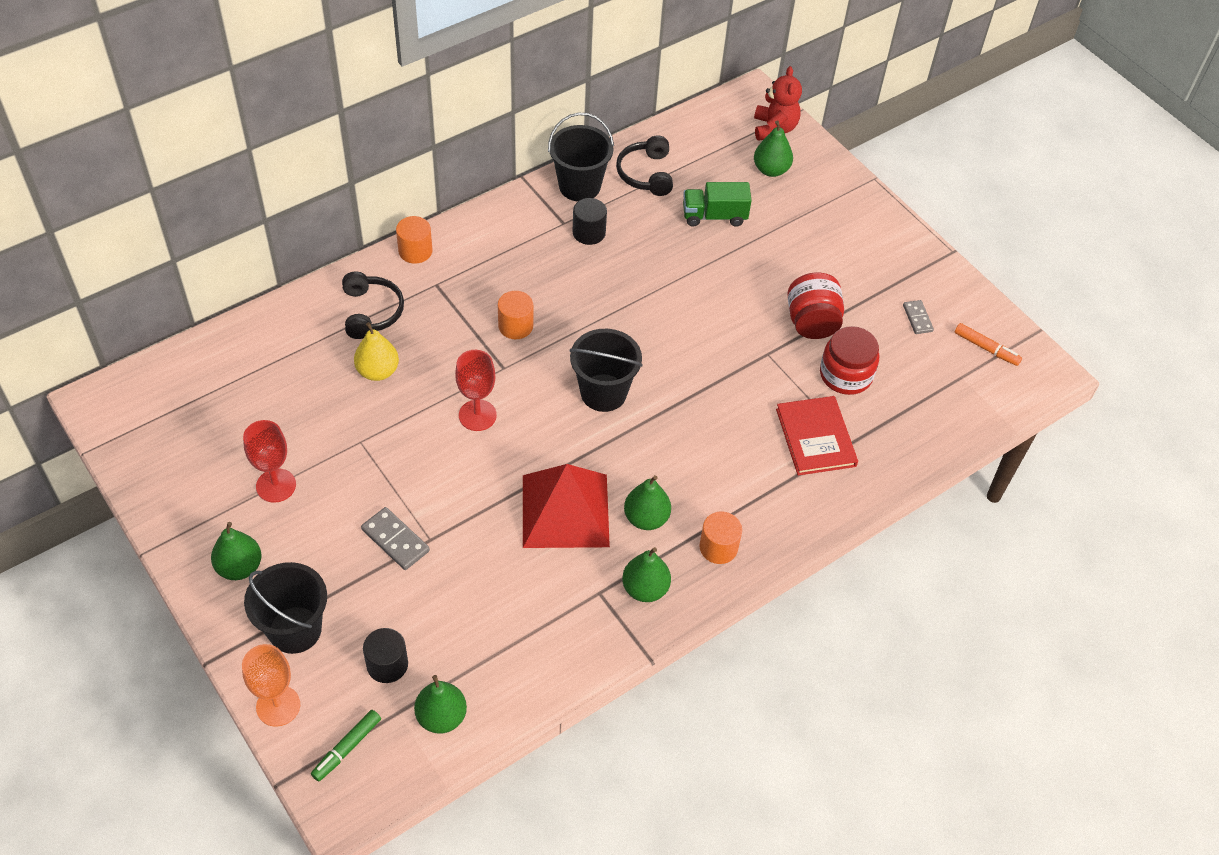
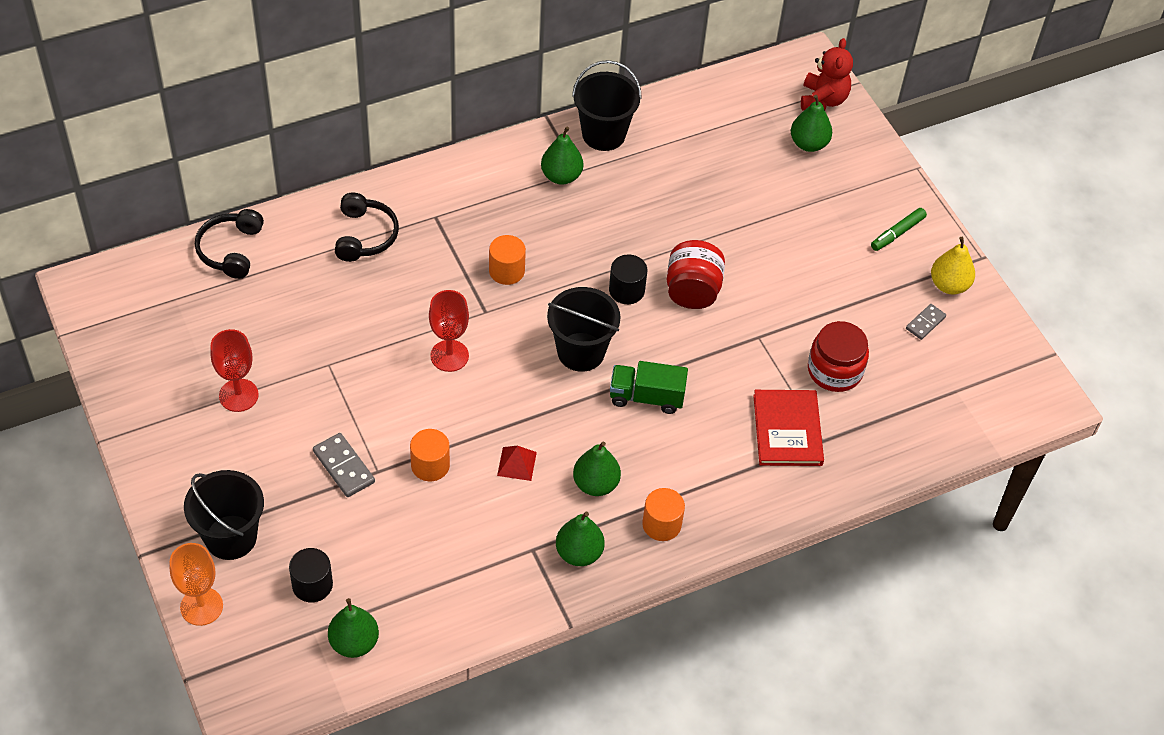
camera: 10 degrees right, 0 degrees up
(239, 567) = (189, 469): green pear -> green pear (561, 176)
(347, 748) = (258, 657): green marker -> green marker (897, 233)
(378, 371) = (359, 297): yellow pear -> yellow pear (949, 285)
(415, 251) = (421, 179): orange cylinder -> orange cylinder (430, 465)
(565, 510) = (517, 463): red pyramid -> red pyramid, size x0.40
(589, 232) = (602, 184): black cylinder -> black cylinder (626, 290)
(646, 174) = (675, 130): black headphones -> black headphones (230, 250)
(714, 216) = (737, 185): green truck -> green truck (646, 397)
(811, 322) = (812, 311): red jar -> red jar (692, 291)
(917, 318) = (925, 323): grey domino -> grey domino turned 45 degrees clockwise
(986, 348) = (990, 365): orange marker -> none

